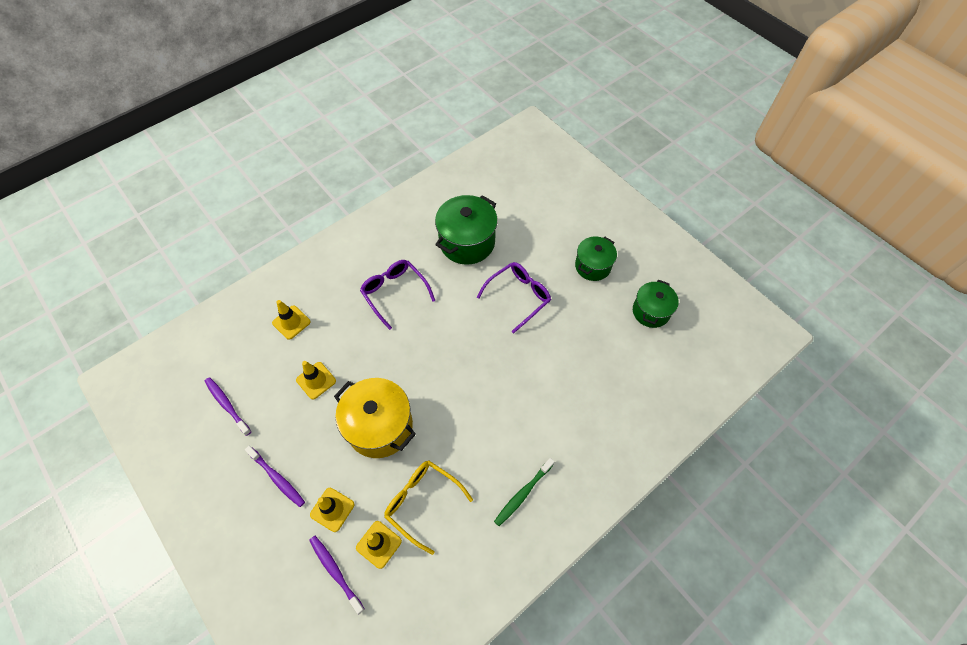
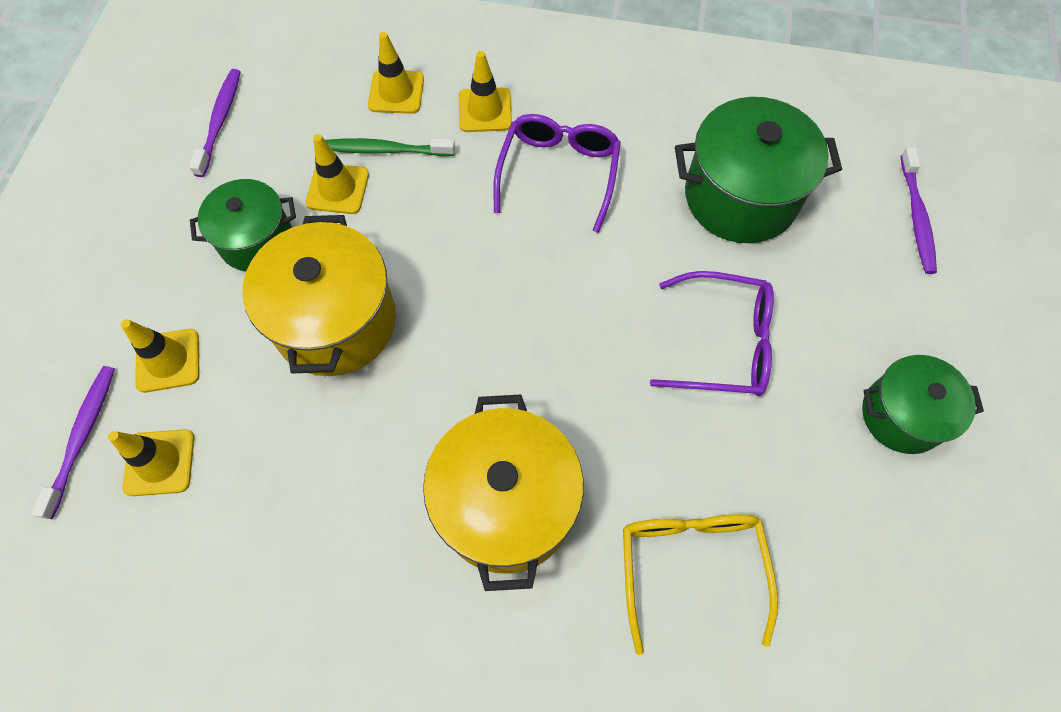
camera: 50 degrees right, 5 degrees up
(277, 478) = (163, 258): purple toothbrush -> purple toothbrush (916, 217)
(337, 296) = (485, 110): none -> yellow traffic cone
(422, 502) = (264, 472): yellow glasses -> yellow glasses (690, 566)
(515, 419) = (506, 504): none -> yellow pot
(523, 494) = (389, 617): green toothbrush -> green toothbrush (385, 150)
(651, 311) = (919, 586): green pot -> green pot (257, 241)

